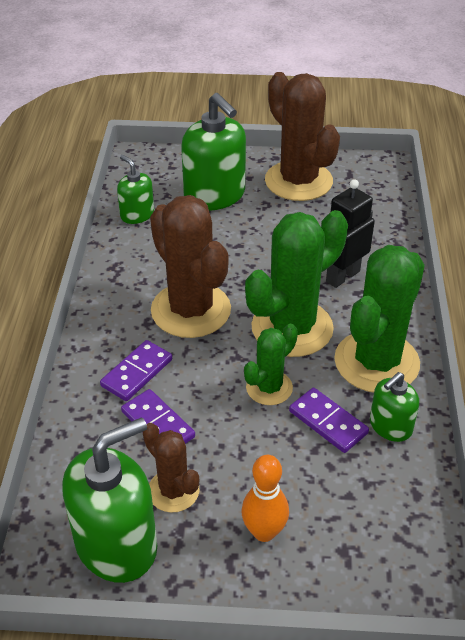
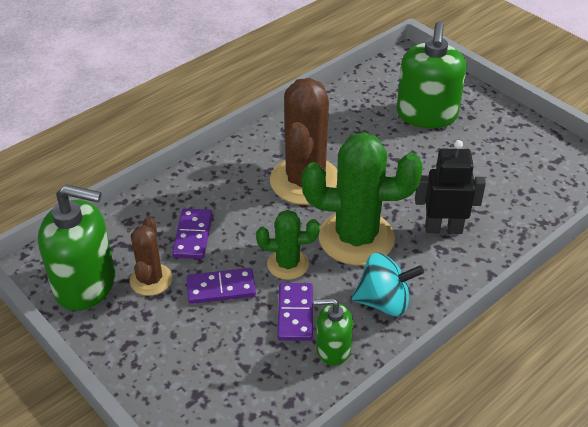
camera: 45 degrees right, 0 degrees up
(137, 215) = (354, 97): green soap dispenser -> none
(137, 373) = (221, 197): purple domino -> purple domino (221, 288)
(264, 532) = (167, 344): orange bowling pin -> none
(298, 181) = (506, 141): brown cactus -> none
(376, 362) = (384, 302): green cactus -> turquoise spinning top

